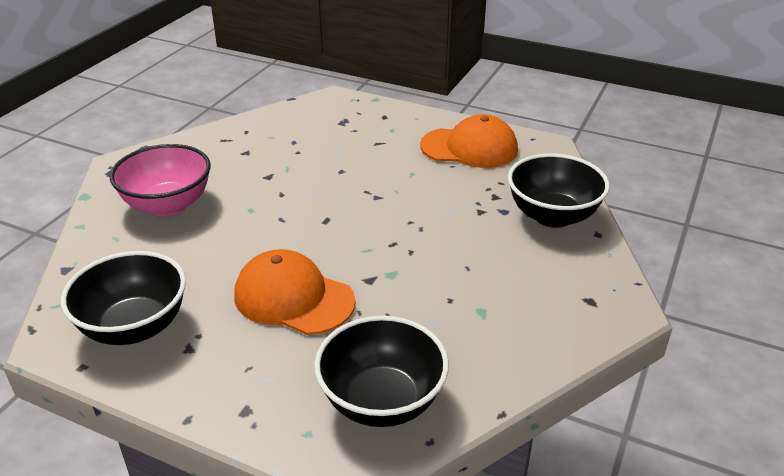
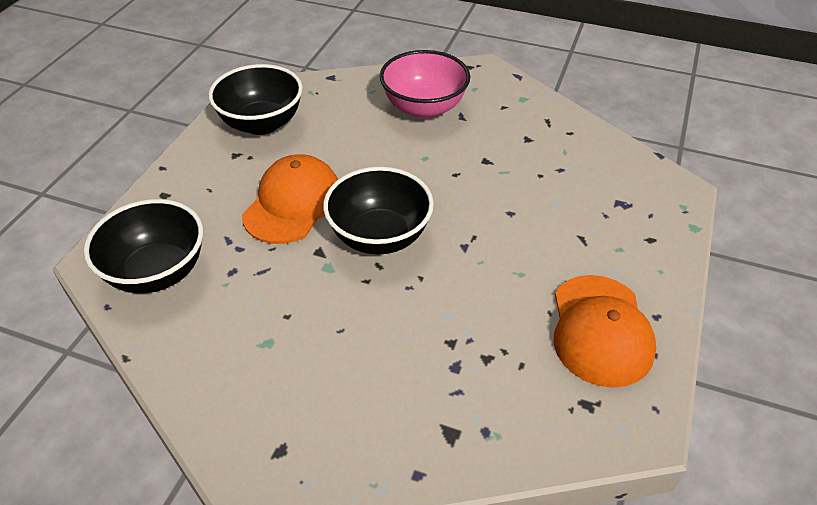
camera: 85 degrees right, 10 degrees up
(552, 216) = (452, 422): black bowl -> black bowl (379, 236)

